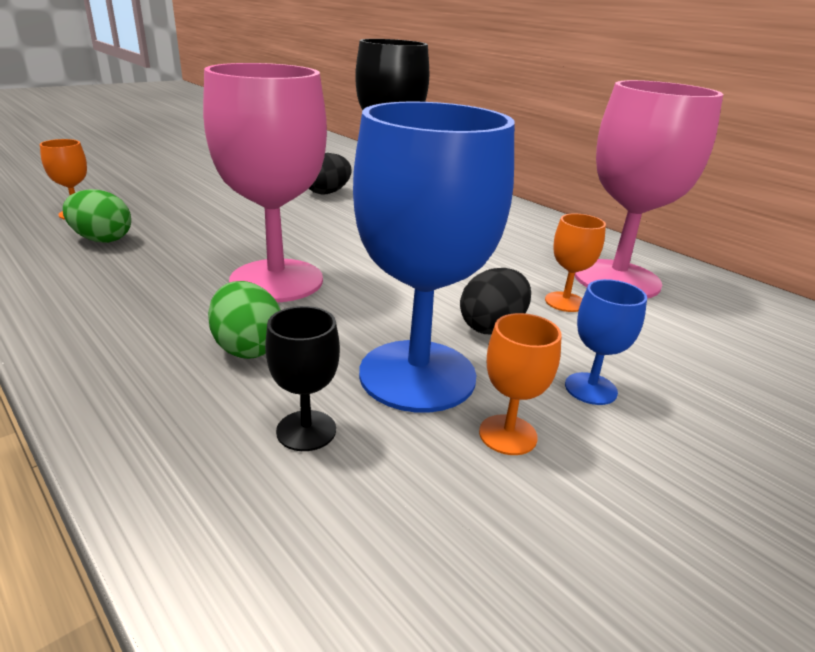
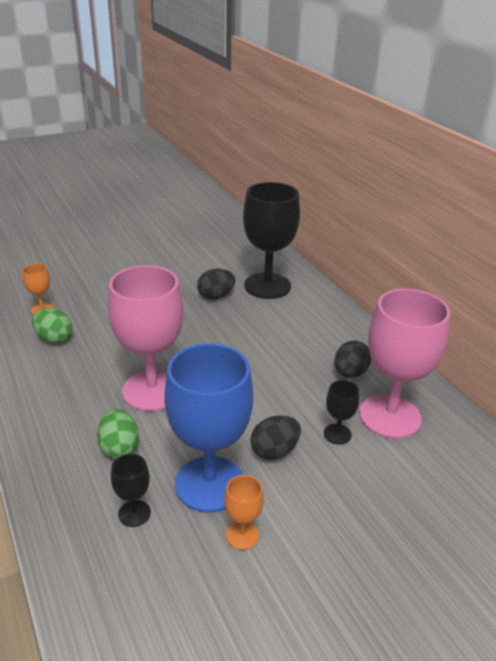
camera: 15 degrees right, 5 degrees up
(538, 246) = (350, 373): none -> black egg
(565, 302) = (337, 434): orange goblet -> black goblet
(590, 389) = (311, 511): blue goblet -> none

